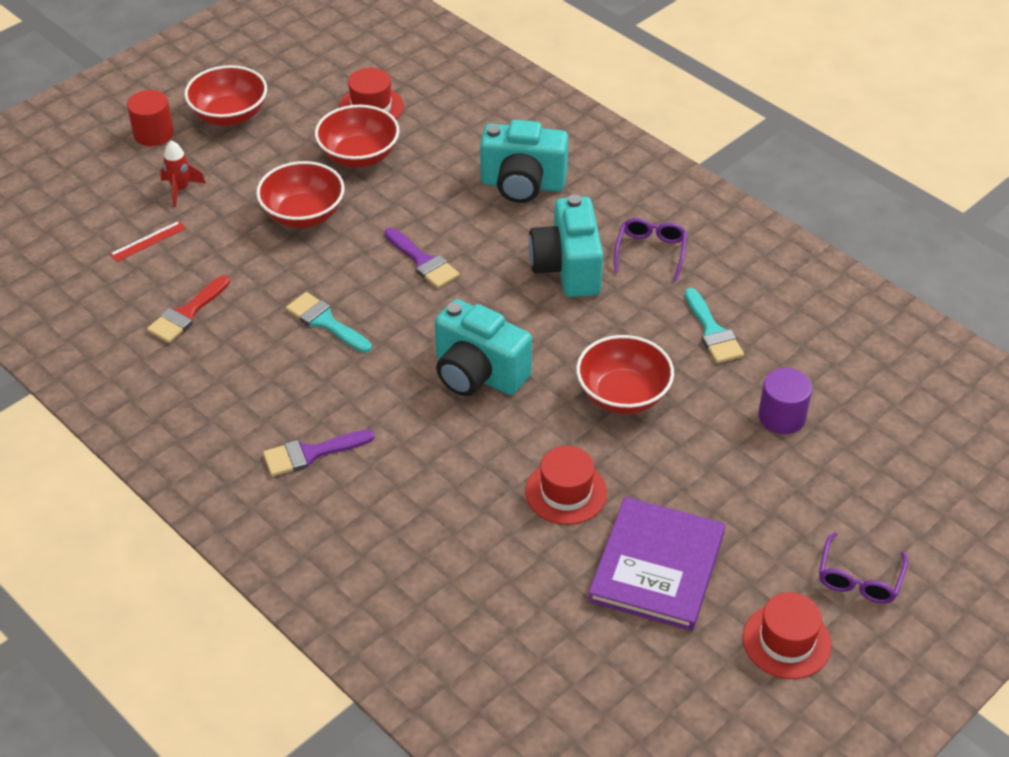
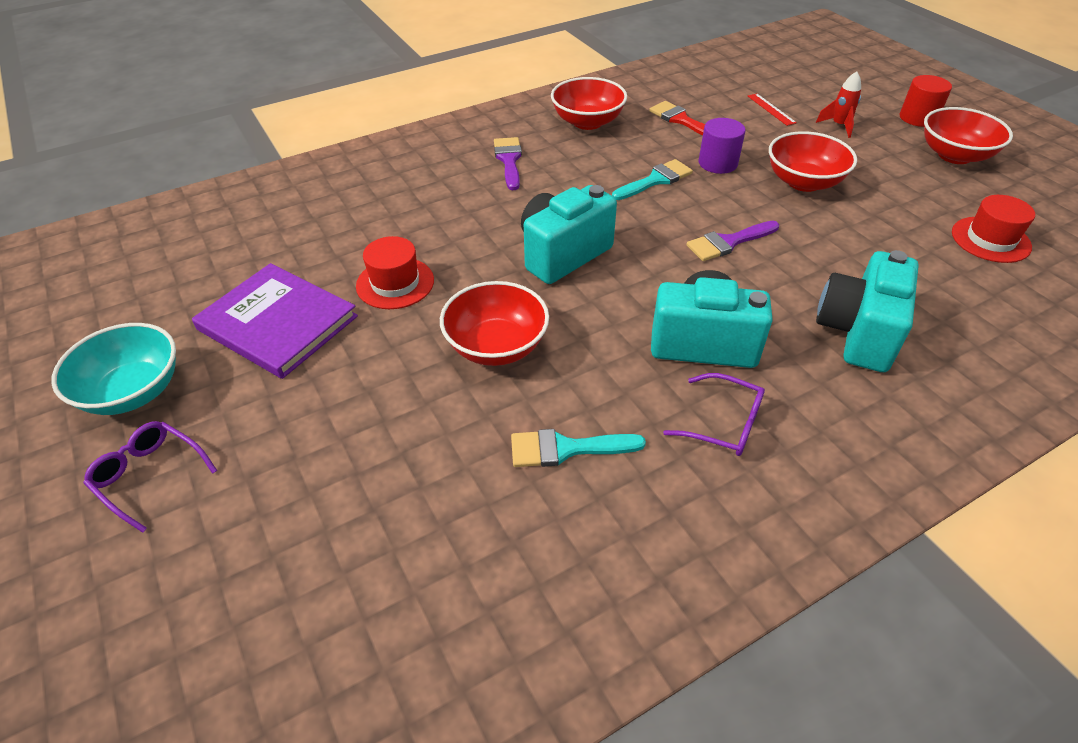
camera: 105 degrees right, 0 degrees up
(359, 156) = (899, 222): red bowl -> red bowl (587, 122)
(781, 417) = (404, 477): purple cylinder -> purple cylinder (718, 163)
(786, 641) = (133, 391): red hat -> turquoise bowl

